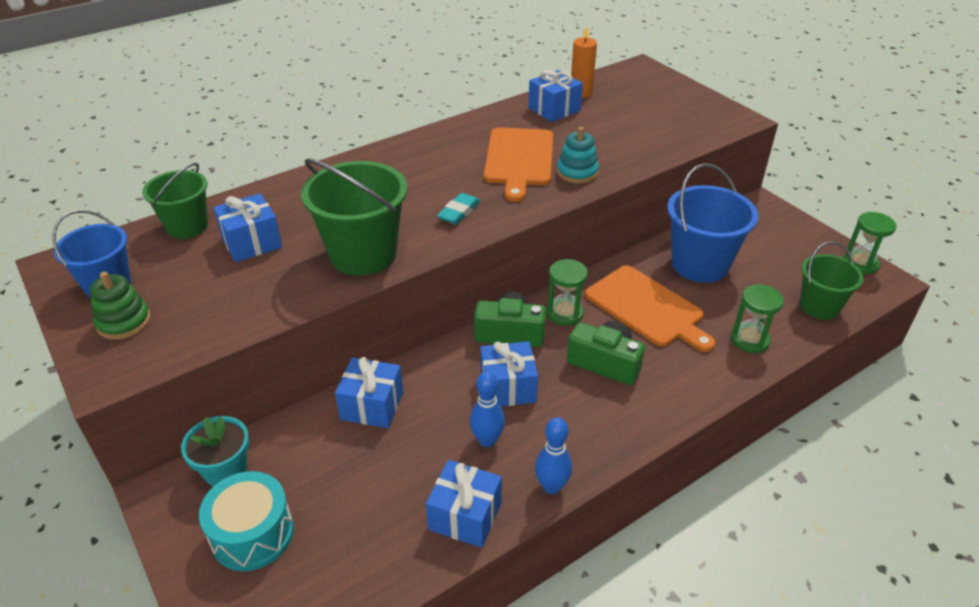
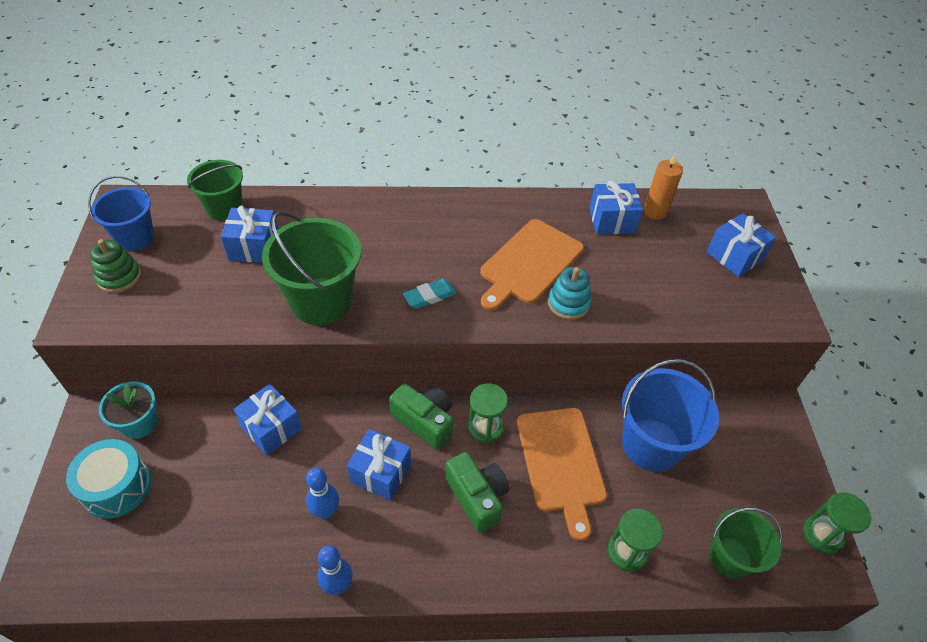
camera: 30 degrees right, 10 degrees up
(465, 516) = (257, 568): blue gift -> blue gift (734, 256)

